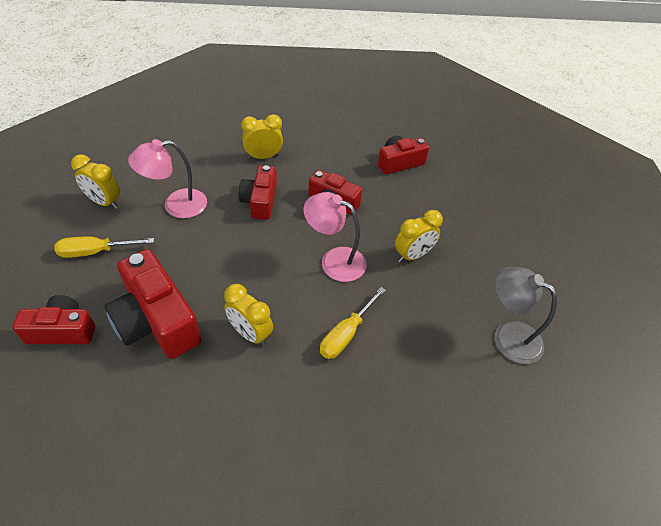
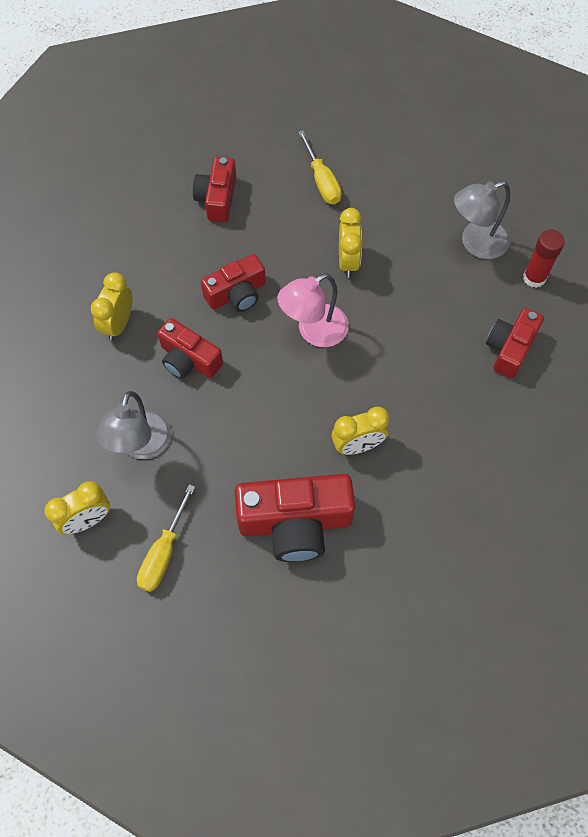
camera: 55 degrees left, 15 degrees up
(62, 330) = (257, 615): red camera -> red camera (509, 348)
(176, 205) = (141, 446): pink lamp -> grey lamp
(346, 334) = (403, 366): yellow screwdriver -> yellow screwdriver (322, 181)
(516, 401) = (534, 278): none -> red glue stick

